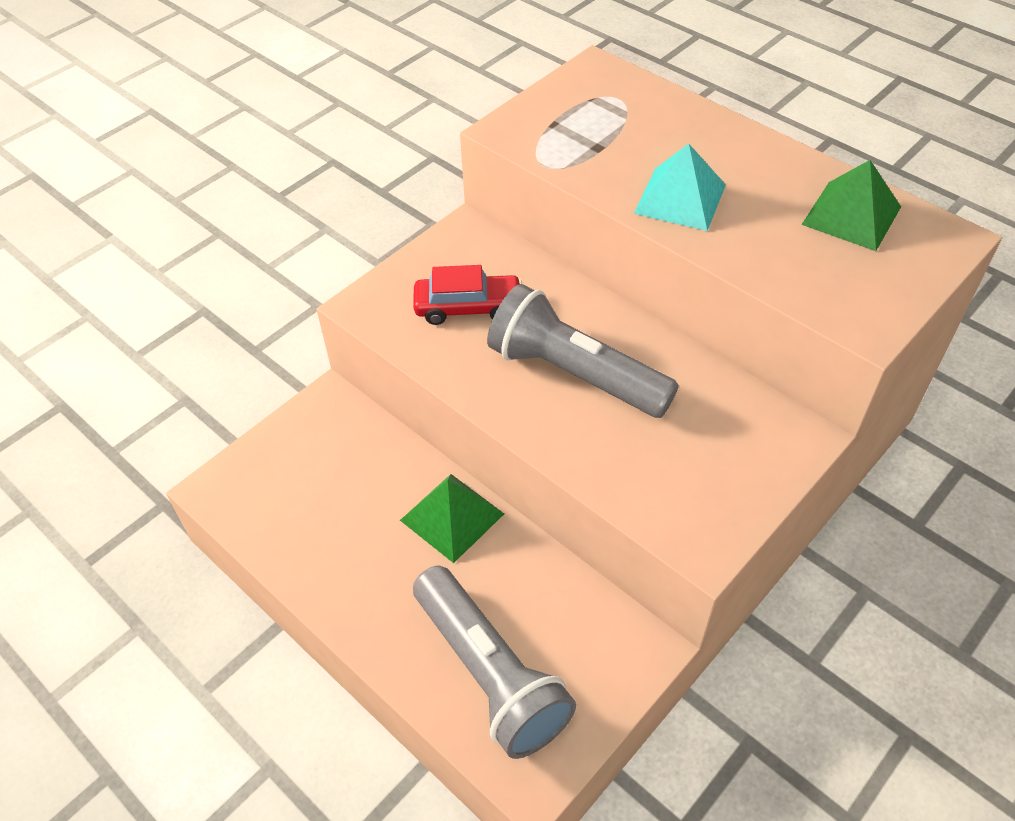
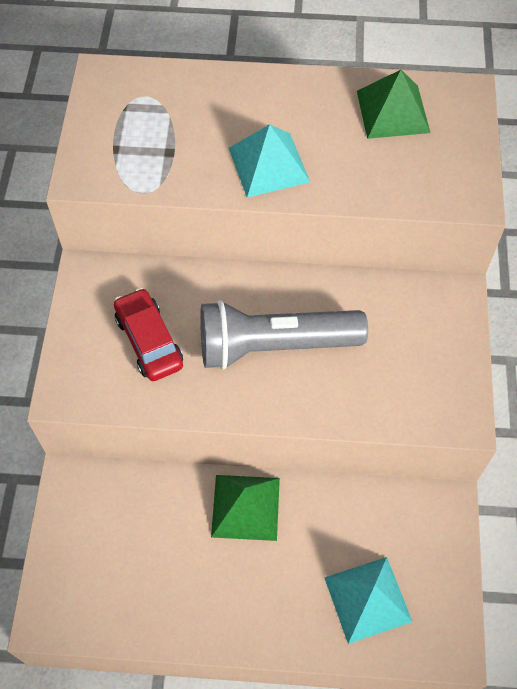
camera: 40 degrees left, 10 degrees up
(468, 307) = (149, 341): red car -> red car turned 75 degrees counterclockwise
(490, 673) = (367, 599): grey flashlight -> turquoise pyramid

